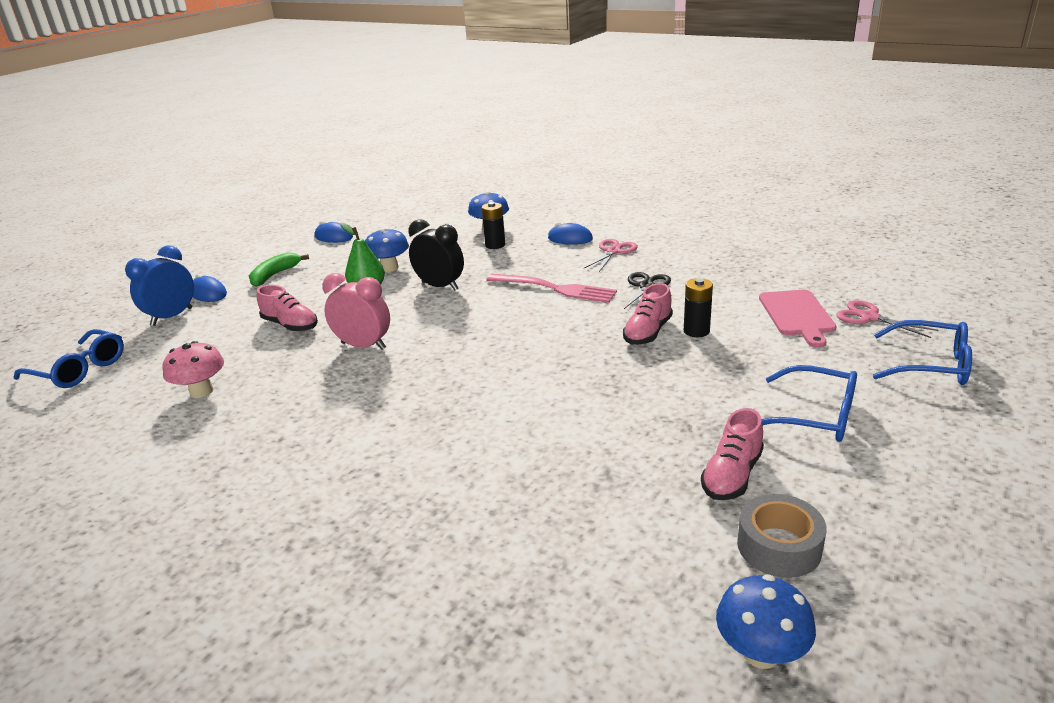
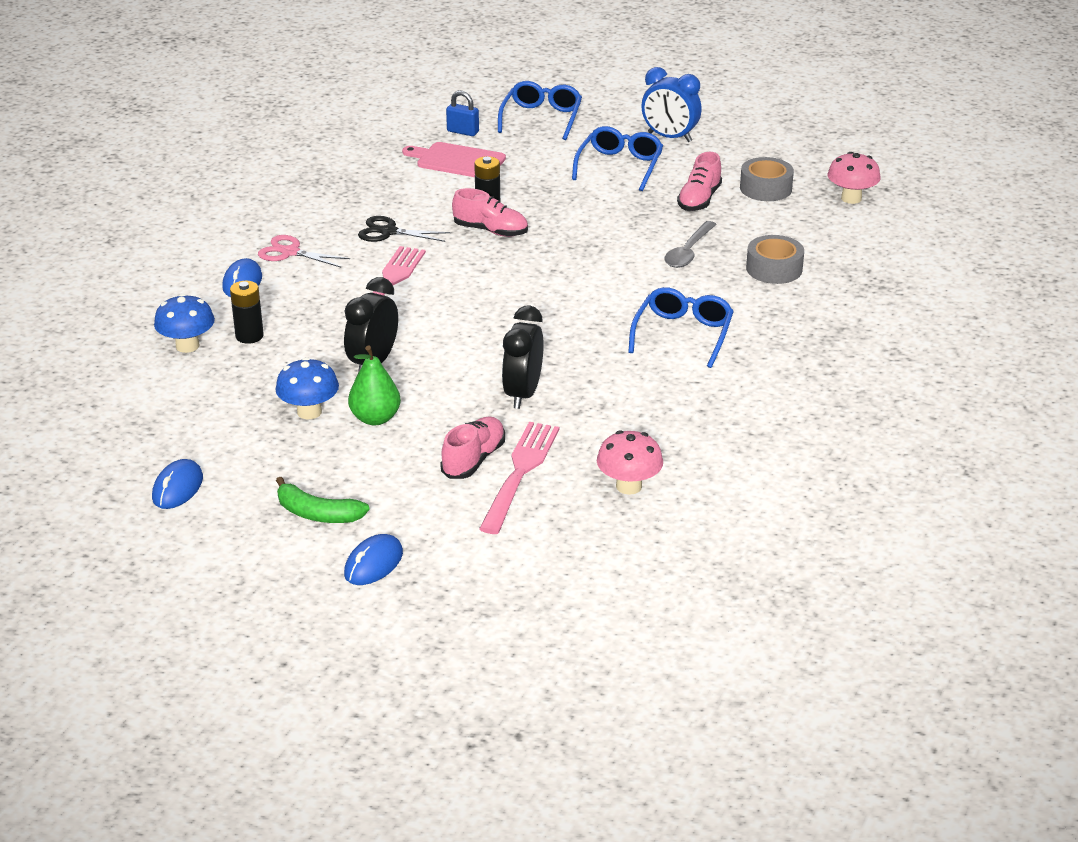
camera: 100 degrees left, 5 degrees up
(79, 369) = (593, 609): blue glasses -> blue glasses (683, 334)
(172, 317) = (447, 576): blue clock -> blue clock (669, 137)
(259, 343) = (520, 473): none -> pink fork
(363, 346) = (523, 394): pink clock -> black clock
(541, 525) = (774, 269): none -> grey tape
(594, 455) = (688, 252): none -> grey spoon
(732, 475) = (699, 200): pink shoe -> pink shoe turned 90 degrees clockwise
(760, 653) = (851, 198): blue mushroom -> pink mushroom
(797, 315) = (457, 161): pink cutting board -> pink cutting board turned 150 degrees counterclockwise
(869, 317) = (463, 132): pink scissors -> blue padlock

